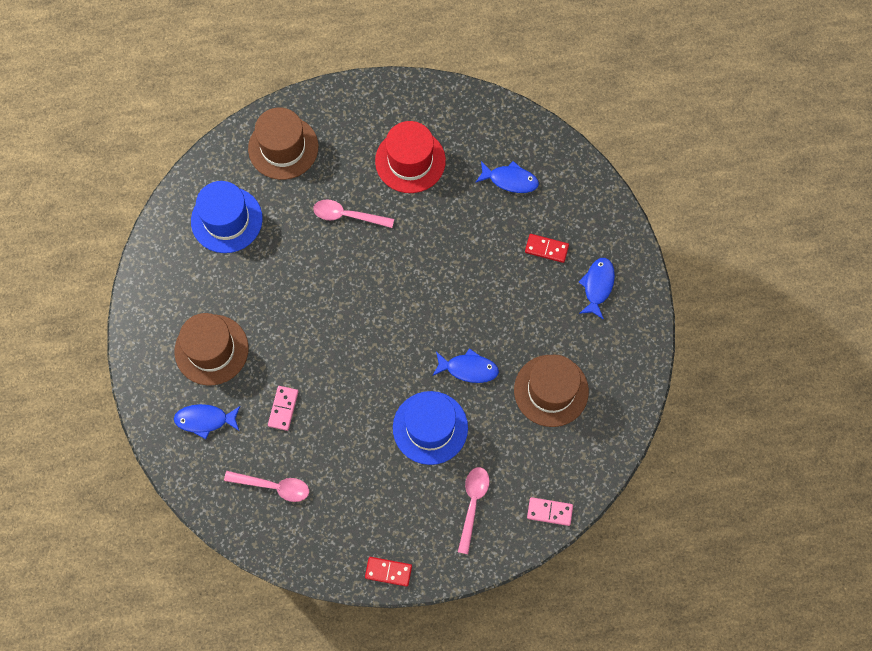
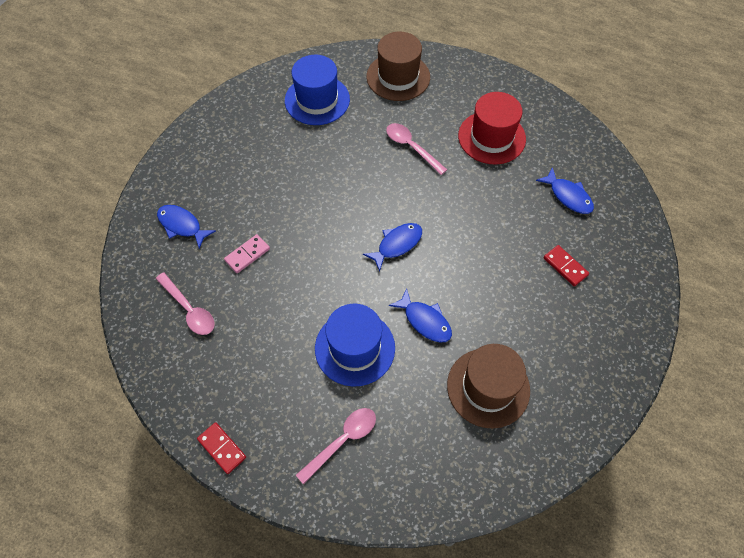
camera: 35 degrees right, 10 degrees down
(211, 350) = (230, 179): brown hat -> none
(549, 512) = (409, 499): pink domino -> none
(597, 286) = (594, 325): blue fish -> blue fish (397, 244)

